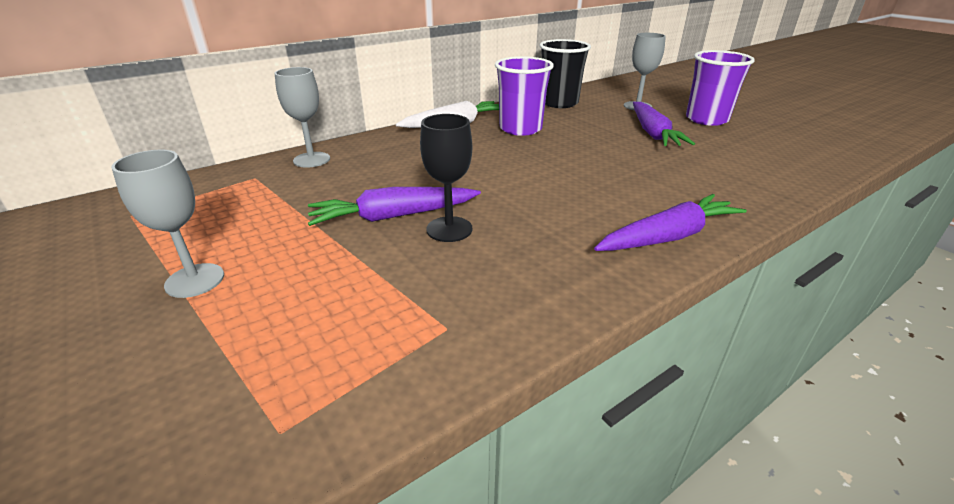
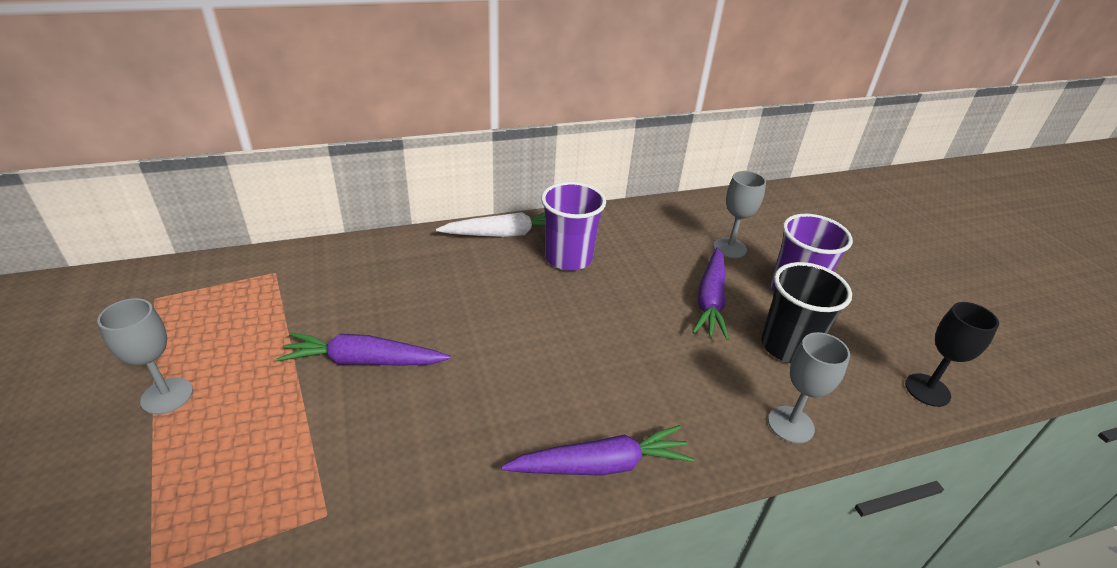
camera: 15 degrees right, 5 degrees up
(311, 160) = (337, 258): grey goblet -> grey goblet (790, 424)
(449, 229) = (402, 393): black goblet -> black goblet (927, 390)
(559, 103) = (642, 222): black cup -> black cup (788, 346)

